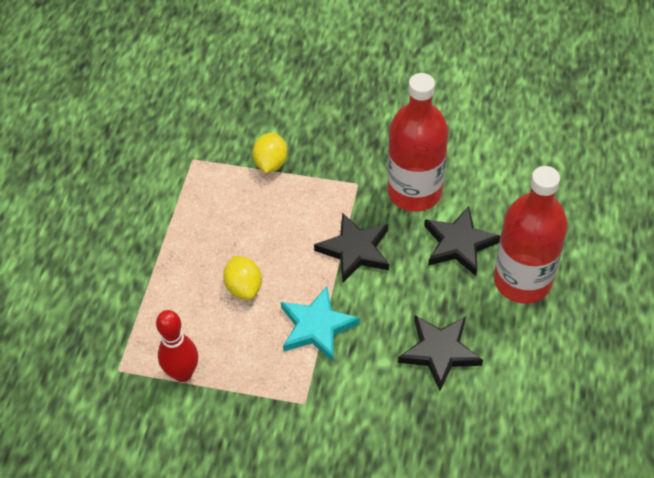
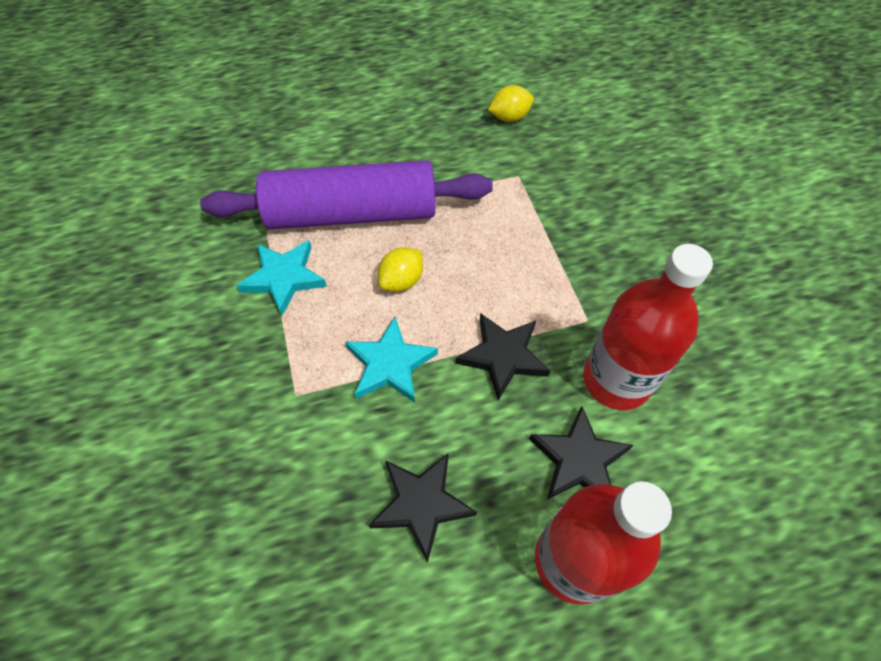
camera: 60 degrees right, 5 degrees up
(147, 296) = (352, 214): none -> purple rolling pin
(183, 373) = (284, 278): red bowling pin -> turquoise star
(271, 163) = (557, 235): yellow lemon -> yellow lemon (509, 117)

